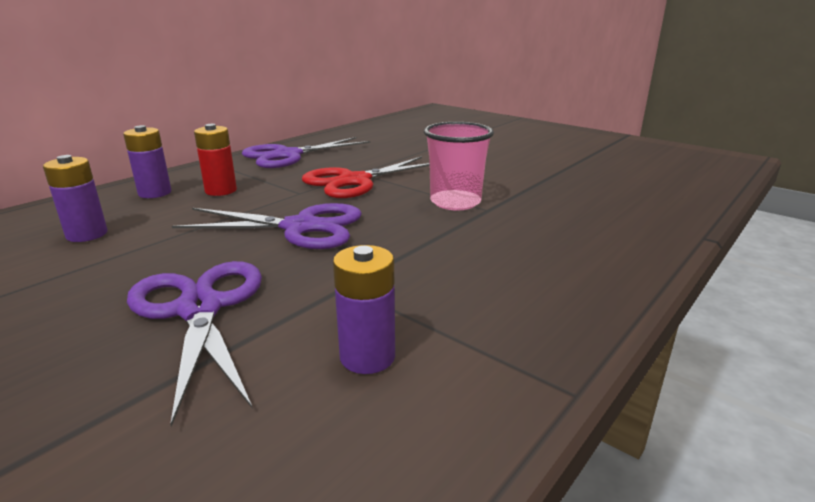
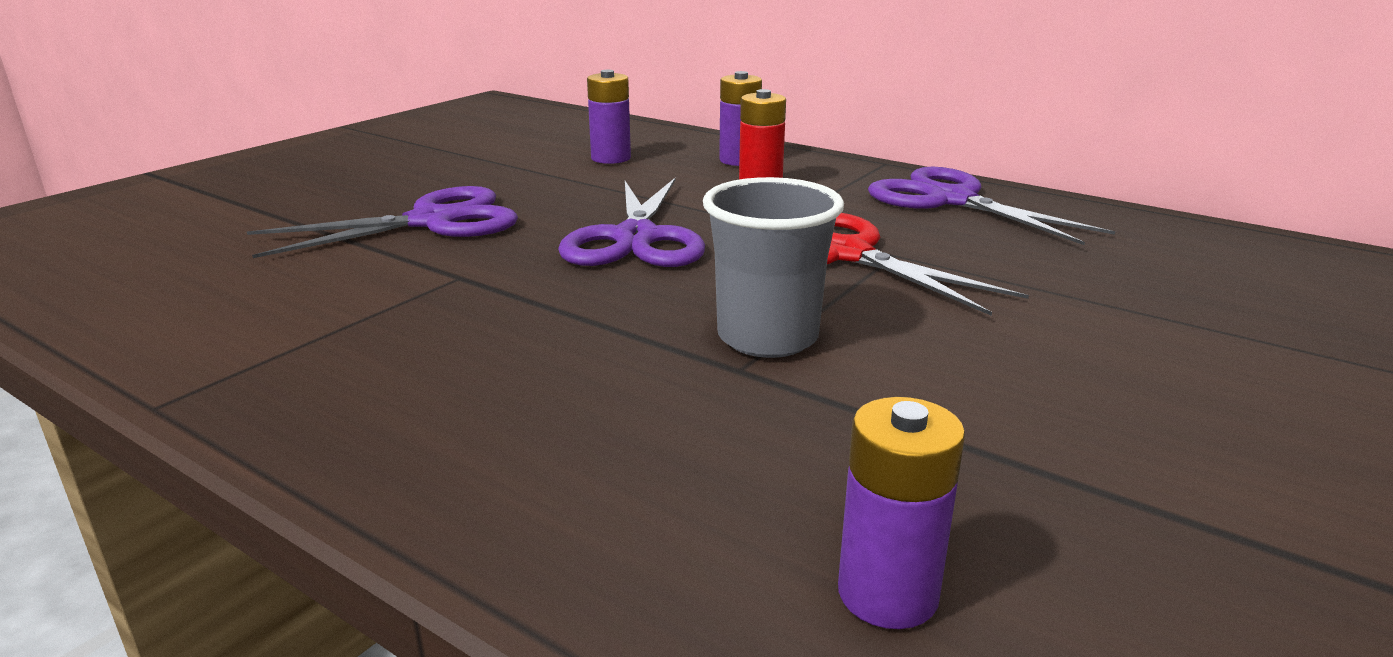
camera: 85 degrees right, 0 degrees up
(367, 357) = (303, 296): purple battery -> purple battery (887, 594)
(455, 202) = (767, 337): pink cup -> grey cup

